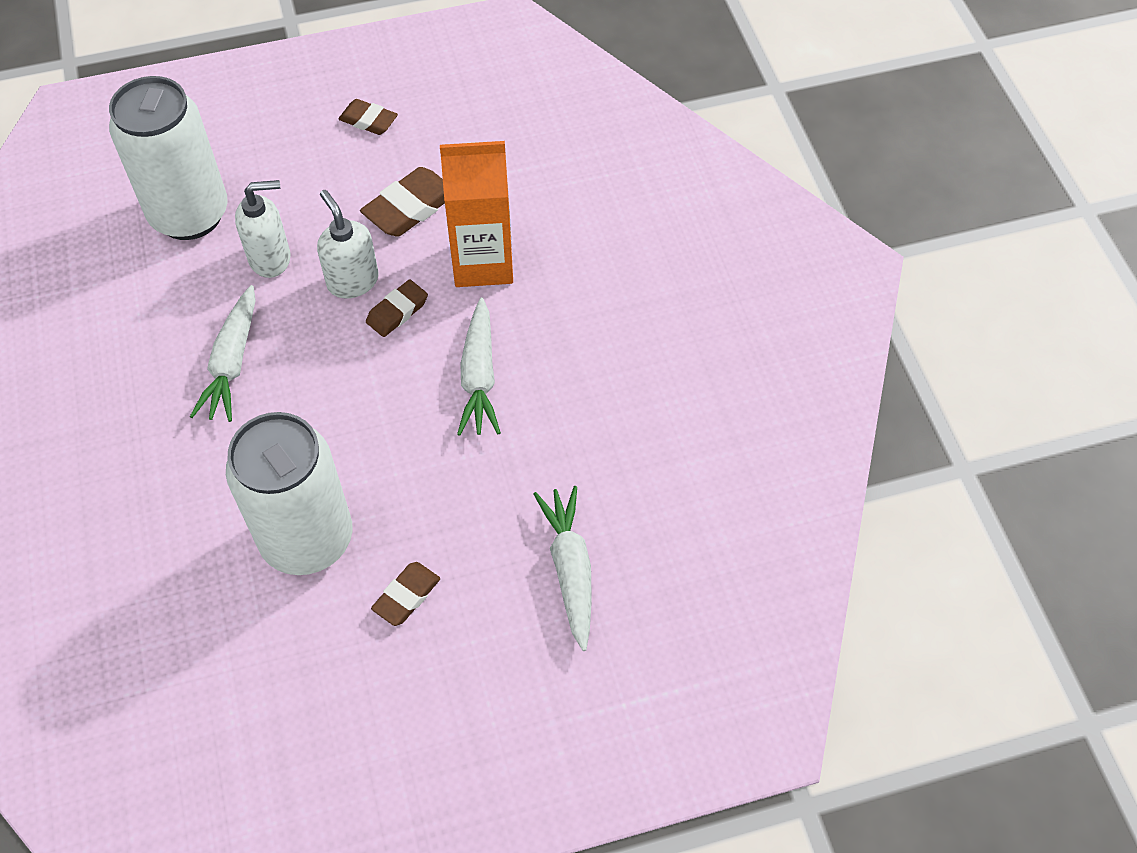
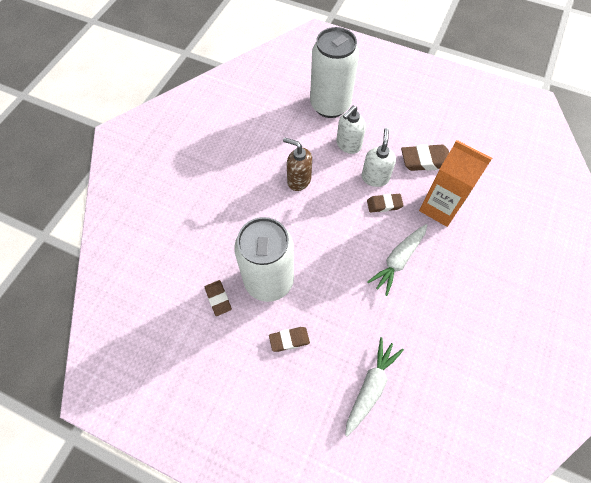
camera: 40 degrees right, 5 degrees up
(232, 362) = (298, 180): white carrot -> brown soap dispenser
(270, 258) = (348, 145): white soap dispenser -> white soap dispenser turned 105 degrees clockwise
(368, 120) = (436, 110): brown eraser -> brown eraser (218, 298)

